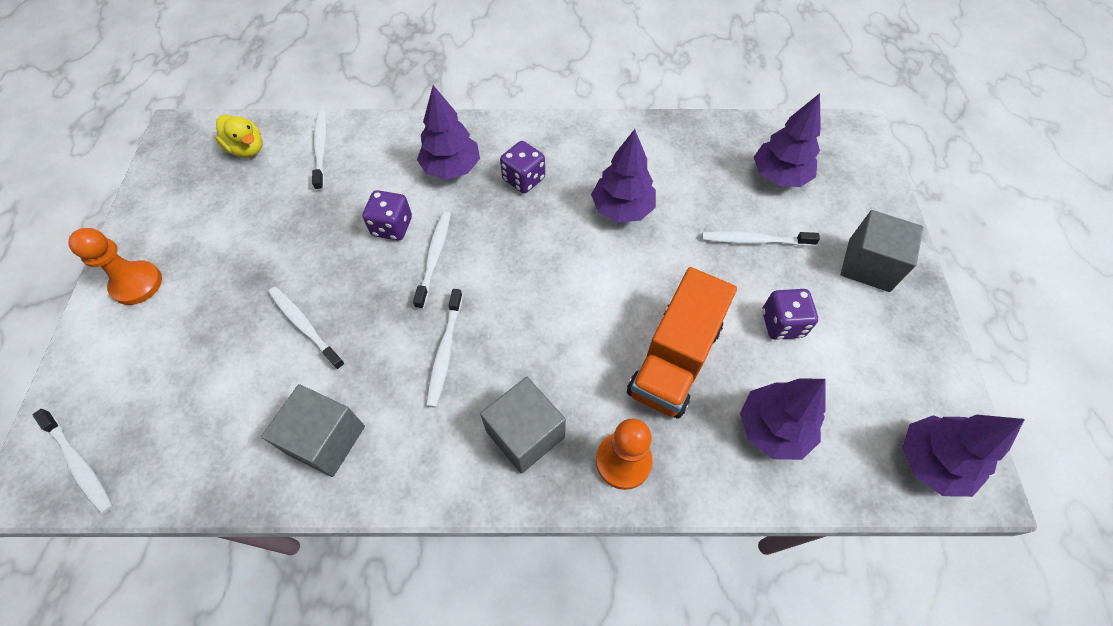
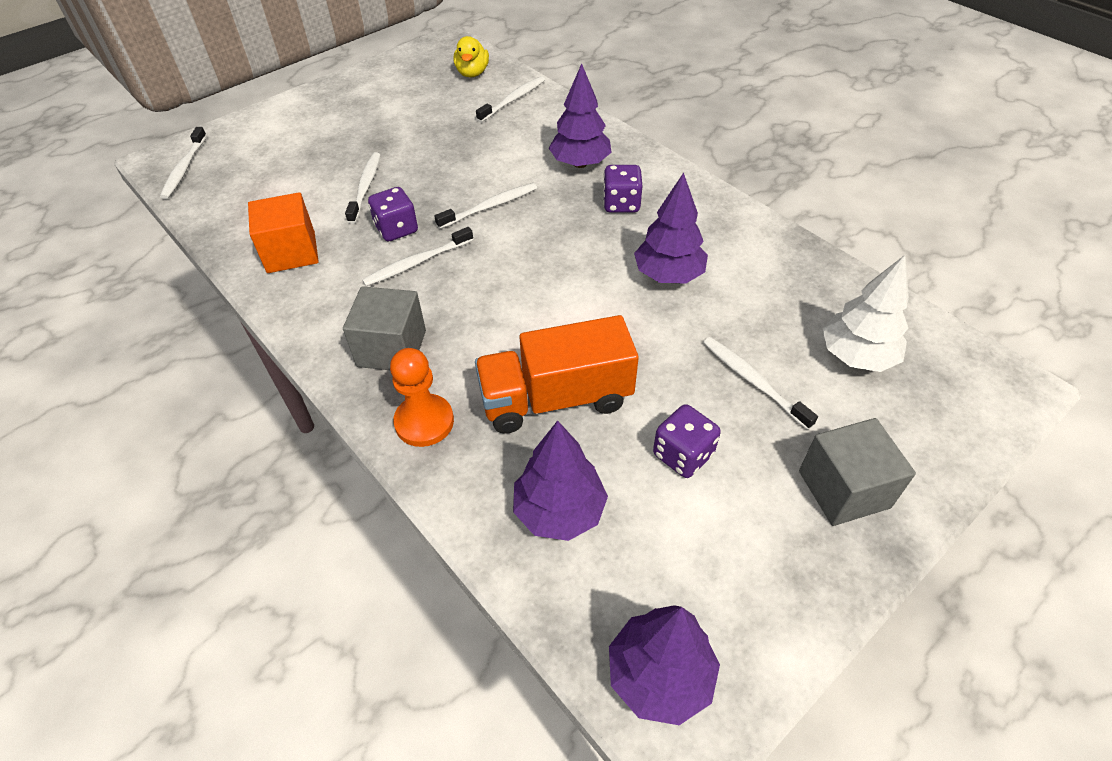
camera: 50 degrees right, 10 degrees down
(137, 284) = (321, 105): orange pawn -> none
(326, 439) = (291, 252): grey cube -> orange cube
(392, 227) = (491, 171): purple dice -> purple dice (396, 229)
(779, 176) = (856, 356): purple tree -> white tree

